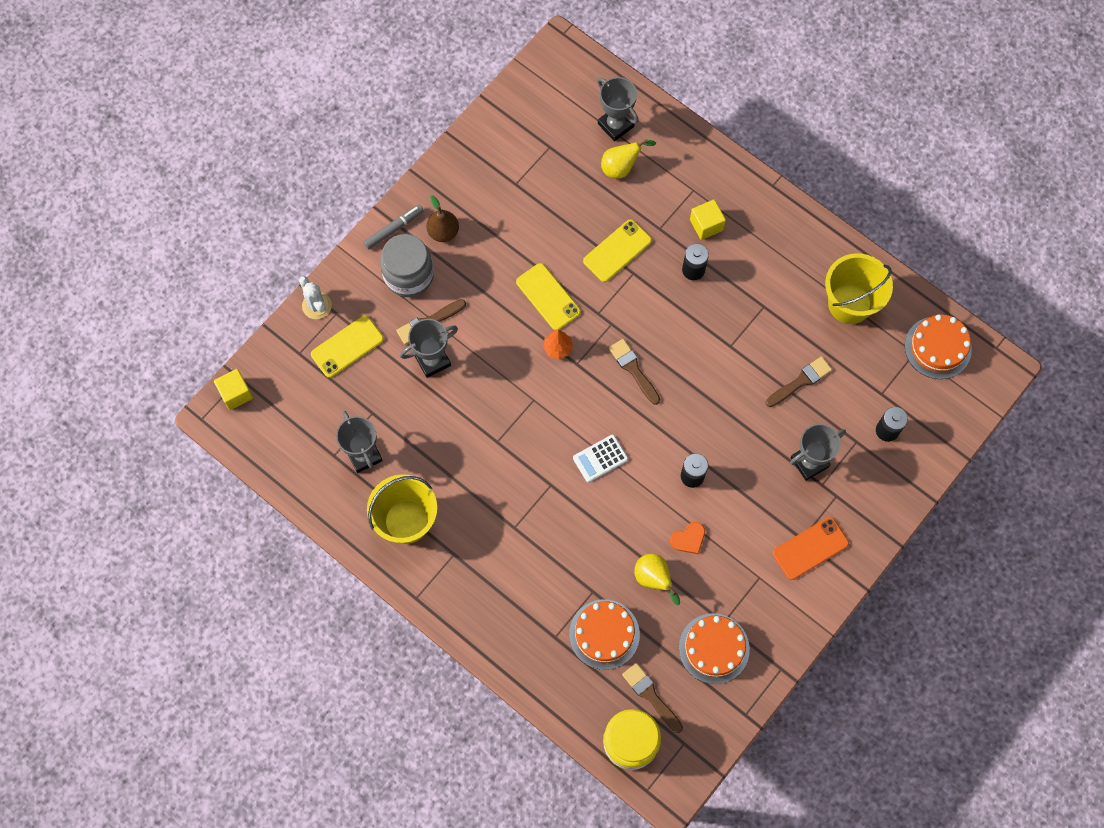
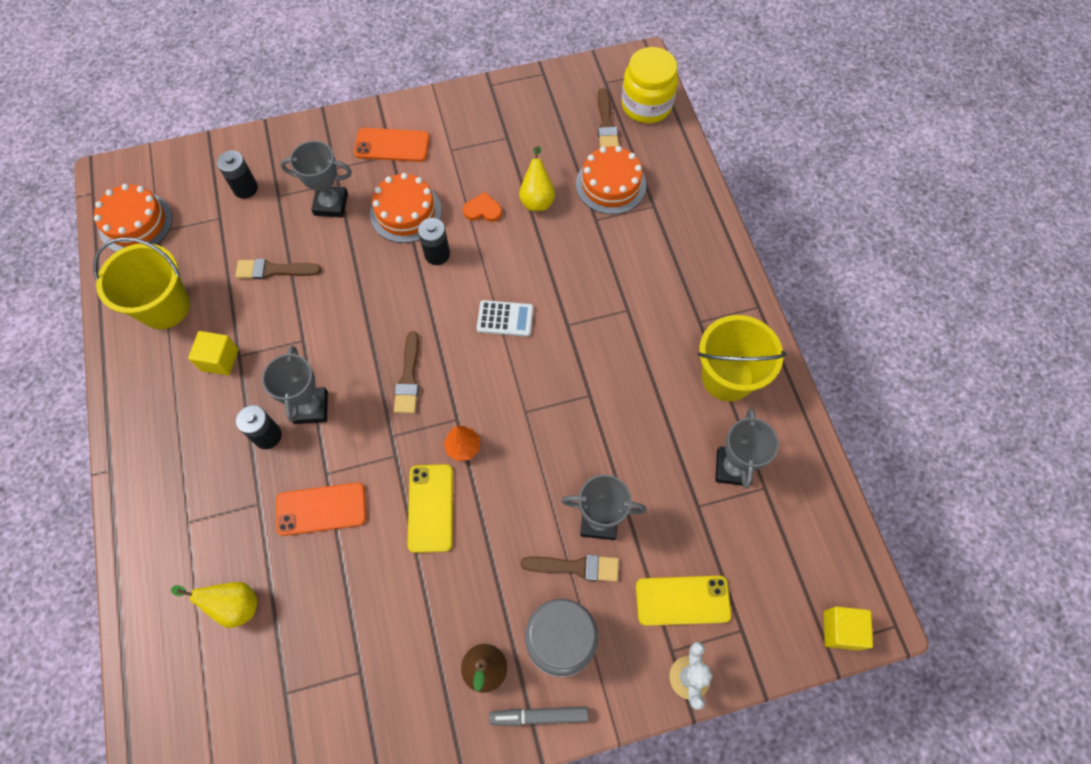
camera: 145 degrees left, 5 degrees down
(615, 125) = (192, 666): grey trophy -> grey trophy (311, 407)
(617, 251) = (321, 509): yellow phone -> orange phone
(706, 225) = (212, 474): yellow cube -> yellow cube (220, 359)
(714, 648) = (530, 125): orange cake -> orange cake (406, 212)

